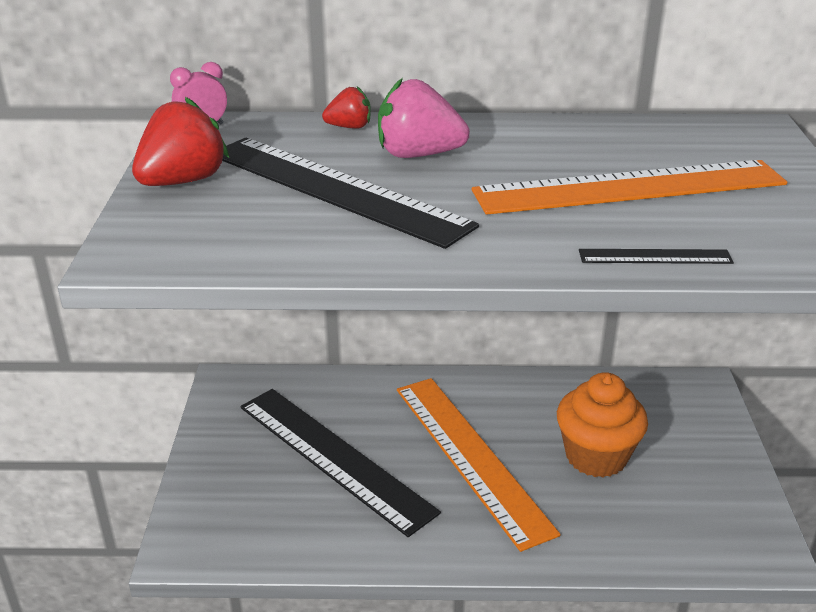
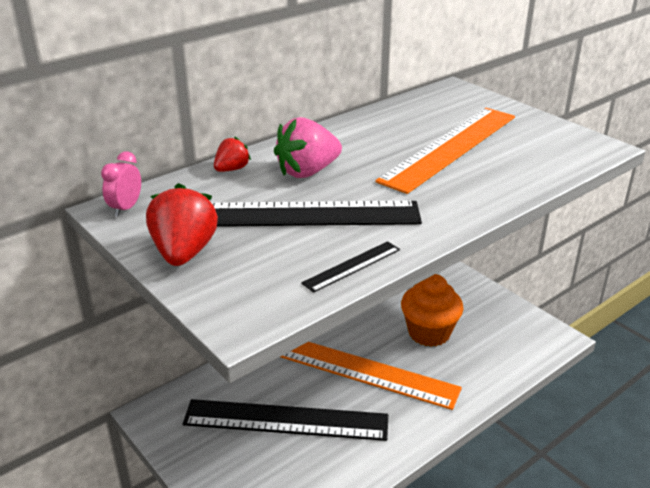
camera: 40 degrees left, 0 degrees up
(655, 256) = (522, 182): black ruler -> black ruler (352, 266)

